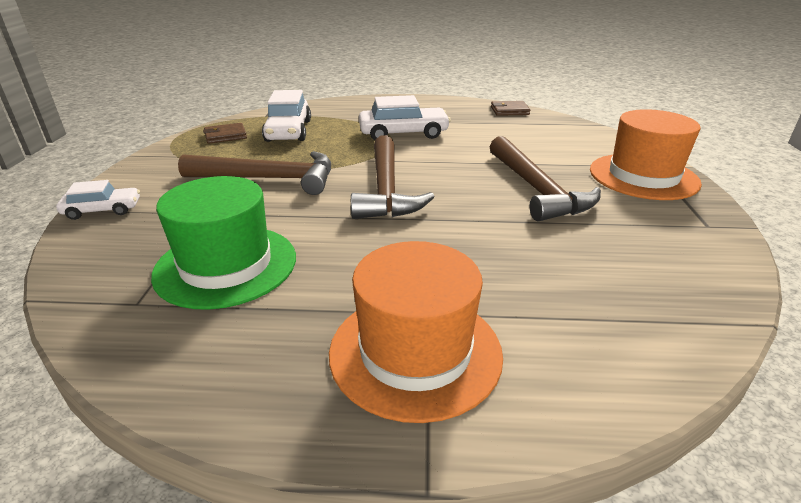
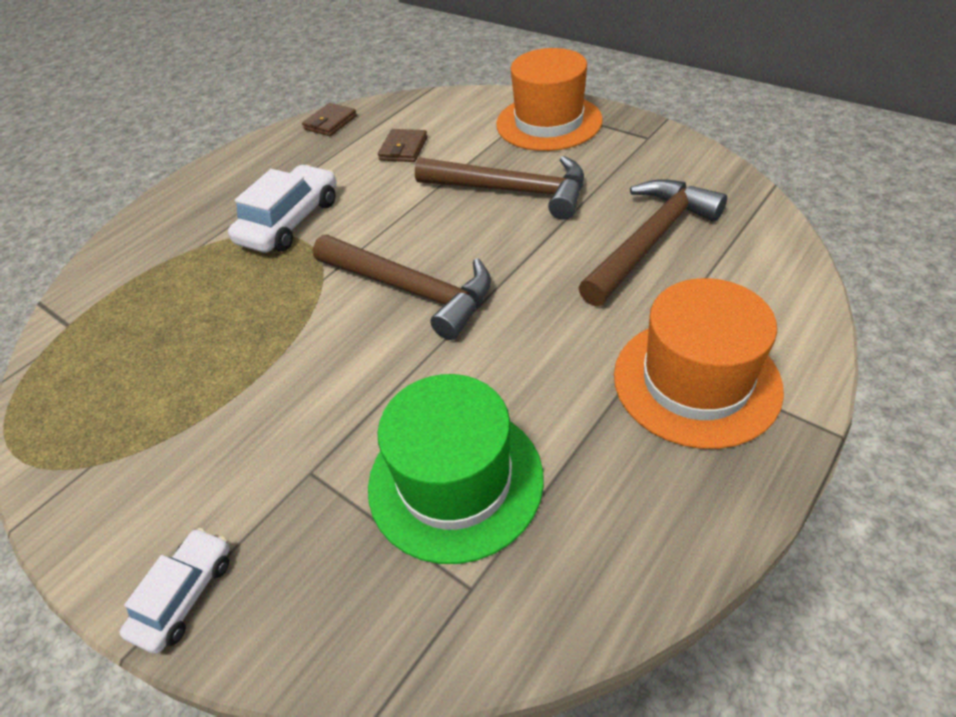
camera: 50 degrees left, 15 degrees up
(225, 136) = (86, 389): brown wallet -> brown wallet (403, 149)
(269, 179) = (280, 381): brown hammer -> brown hammer (650, 241)
(288, 131) = (154, 318): white car -> none

